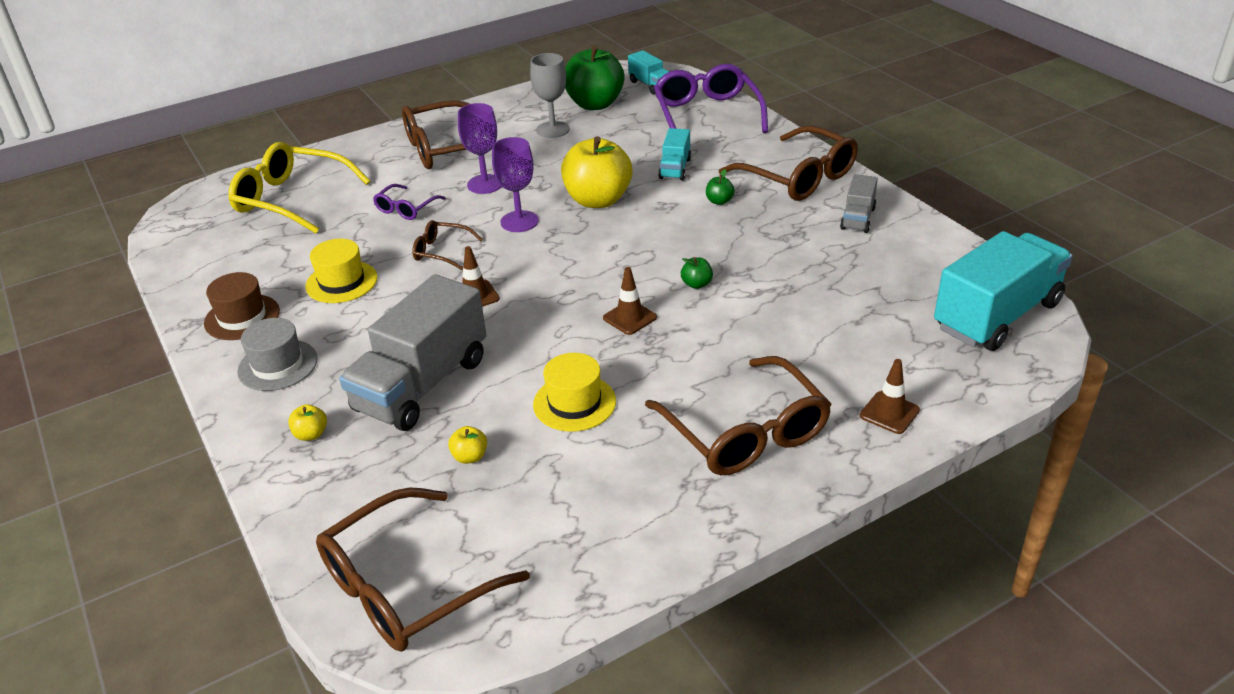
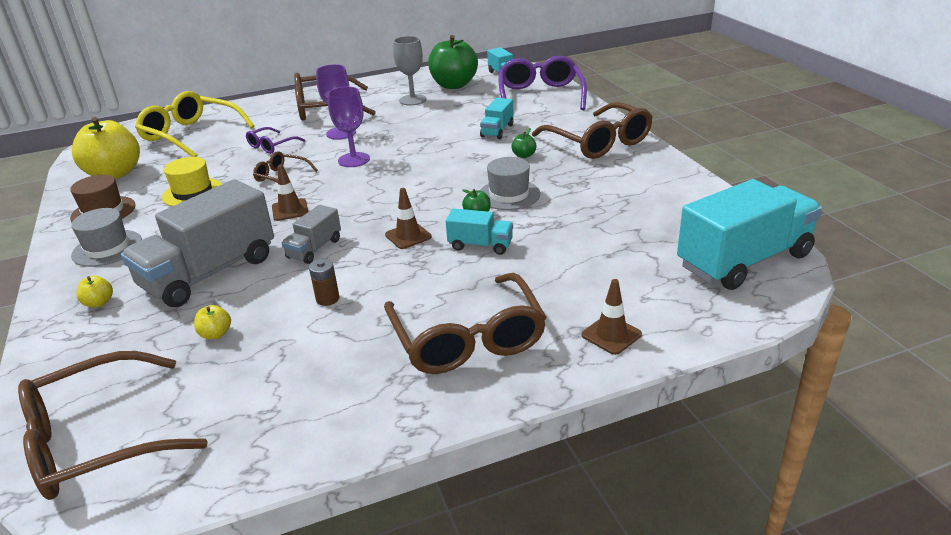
camera: 10 degrees right, 5 degrees down
(574, 403) = (327, 299): yellow hat -> brown battery
(598, 200) = (424, 149): yellow apple -> yellow apple (115, 174)
(715, 322) = (480, 245): none -> turquoise truck
(722, 255) = (509, 195): none -> grey hat
(858, 218) = (639, 175): grey truck -> grey truck (314, 248)

